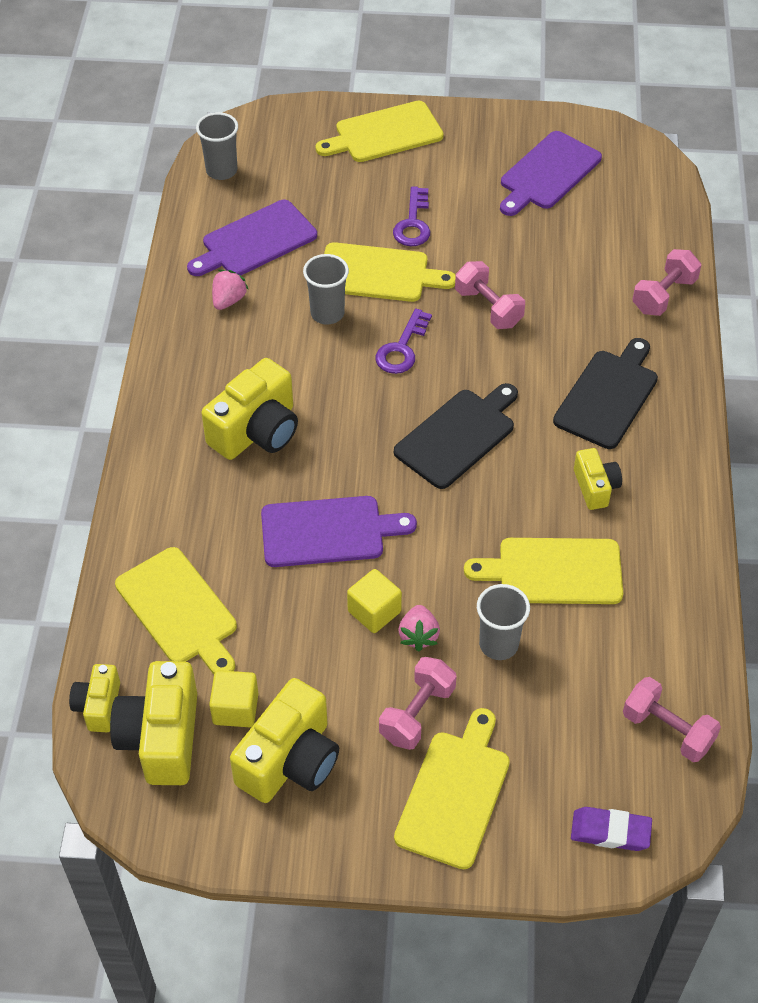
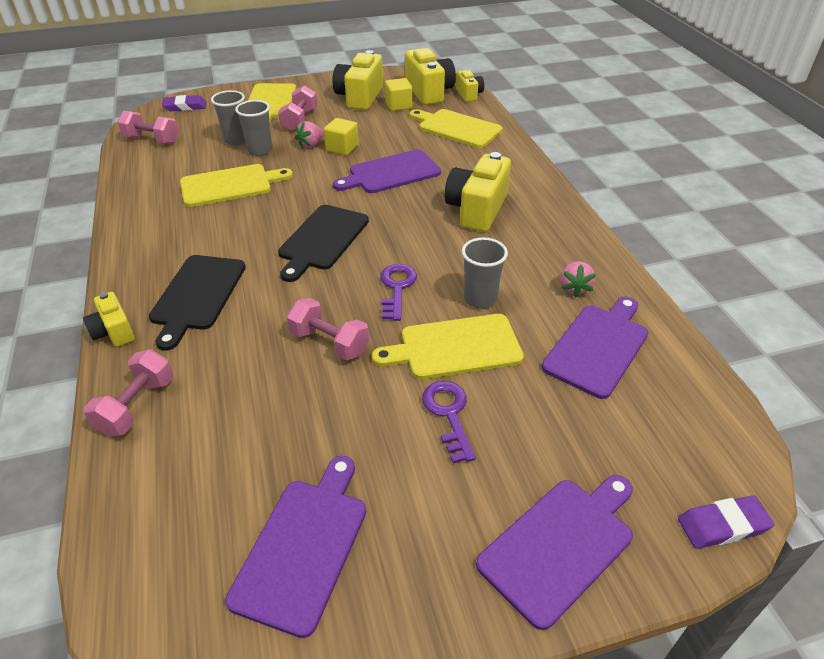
camera: 160 degrees right, 10 degrees down
(221, 170) = (706, 418): grey cup -> grey cup (236, 140)
(275, 116) = (722, 525): none -> purple eraser
(384, 133) = (560, 545): yellow cutting board -> purple cutting board
(418, 635) = (310, 145): pink strawberry -> pink strawberry turned 120 degrees counterclockwise
(595, 487) = (204, 233): yellow camera -> yellow camera (113, 331)

